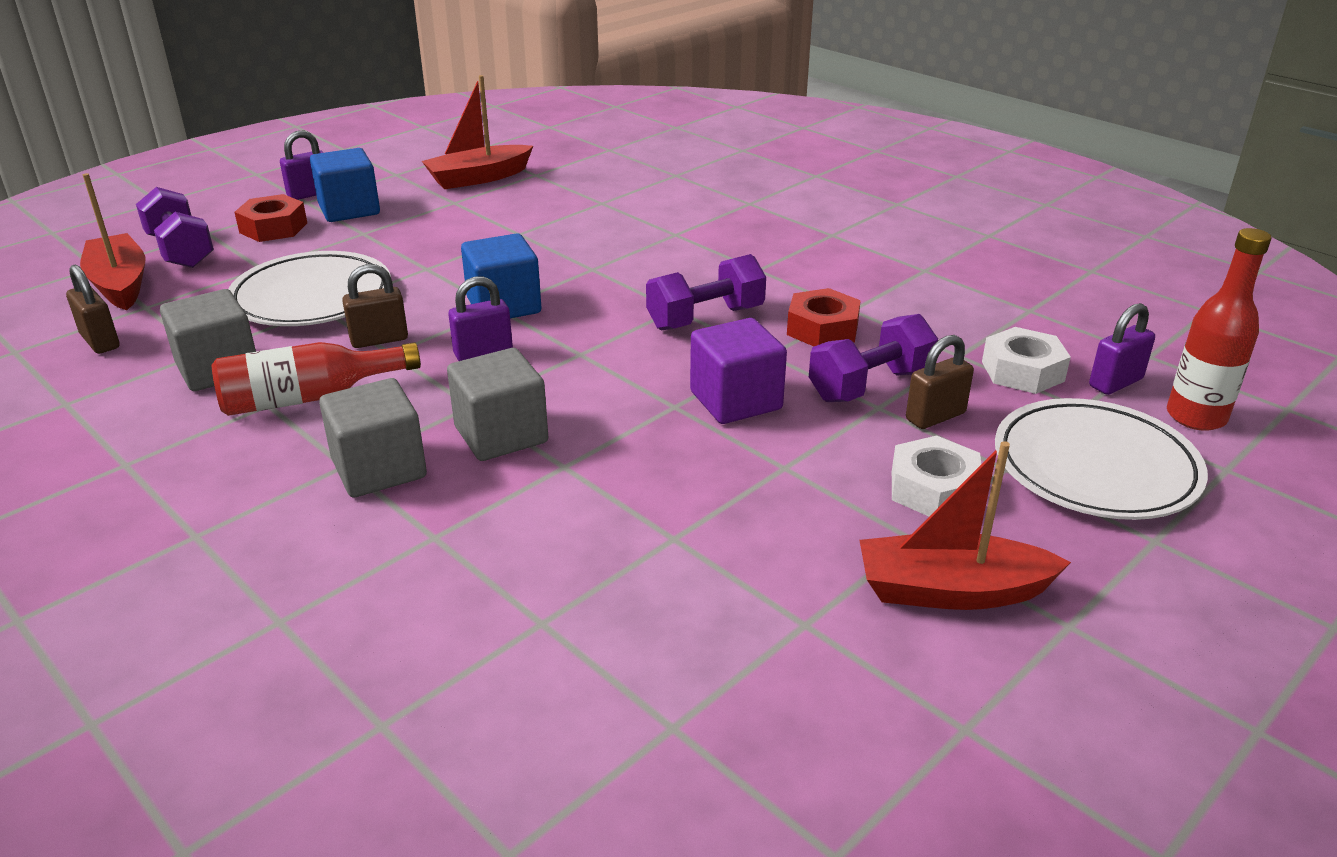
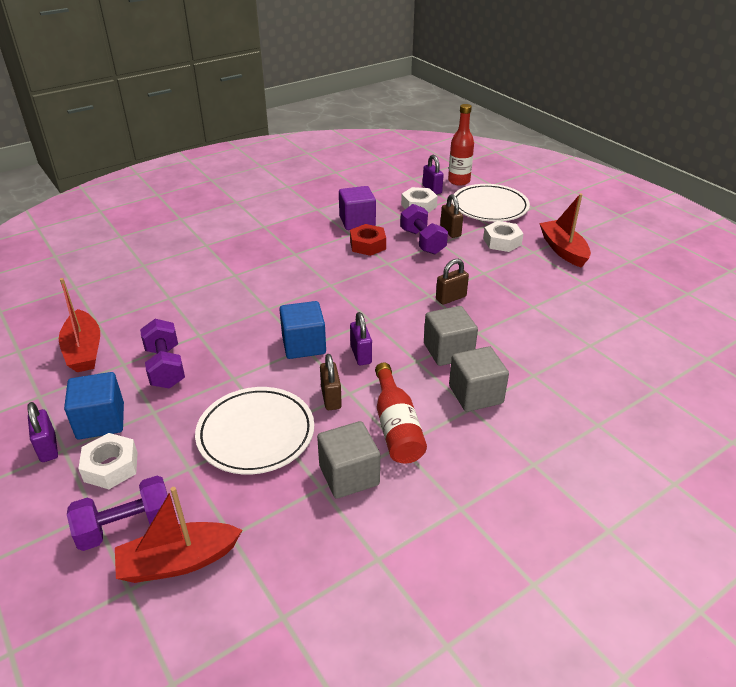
camera: 80 degrees left, 5 degrees up
(100, 341) = (285, 555): brown padlock -> brown padlock (451, 298)
(273, 228) = (111, 467): red nut -> white nut
(705, 318) = (345, 276): purple dumbbell -> purple dumbbell (165, 367)
(735, 400) = (428, 277): purple cube -> purple cube (357, 221)
(950, 591) = (563, 250): red boat -> red boat turned 150 degrees clockwise

